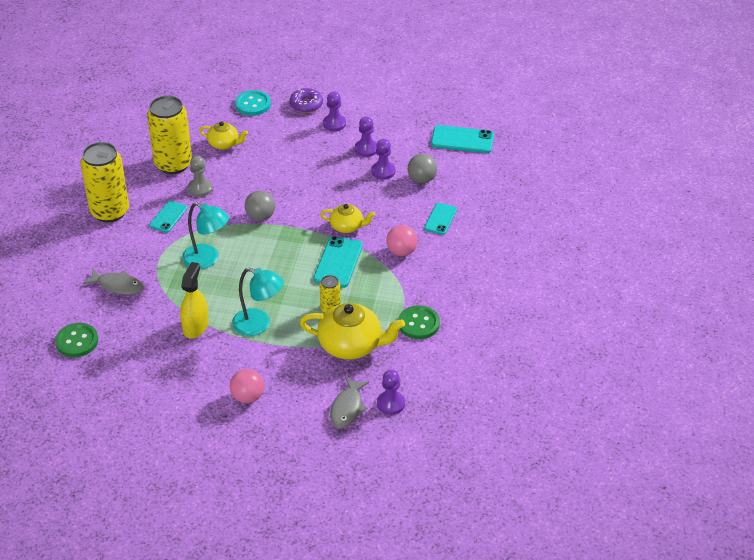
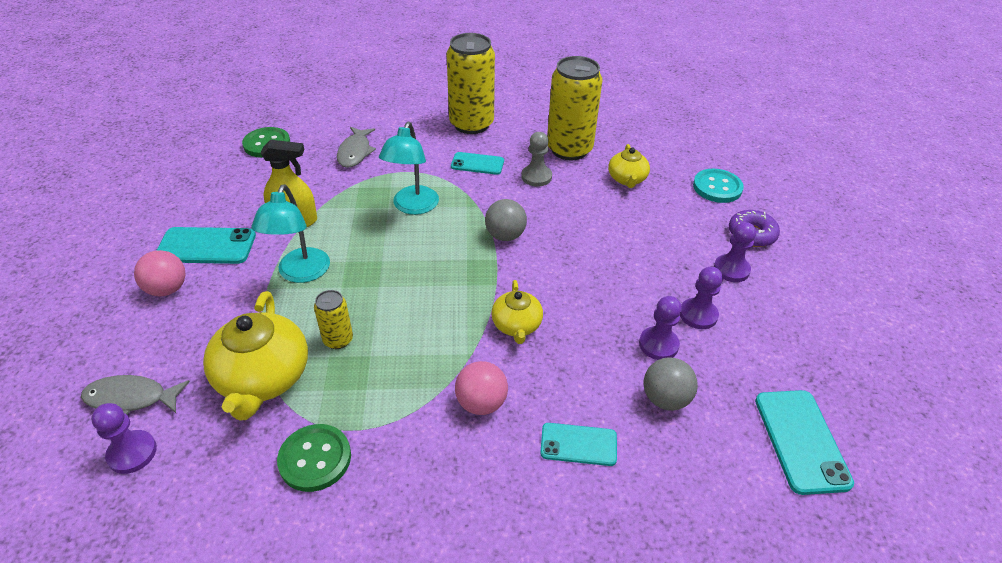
camera: 75 degrees right, 0 degrees up
(338, 262) = (437, 330): turquoise phone -> turquoise phone (206, 246)

